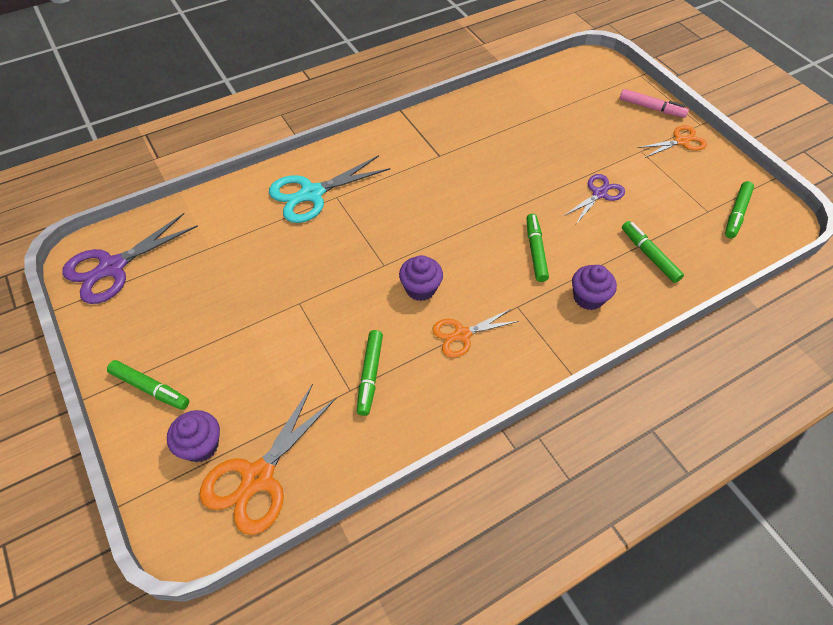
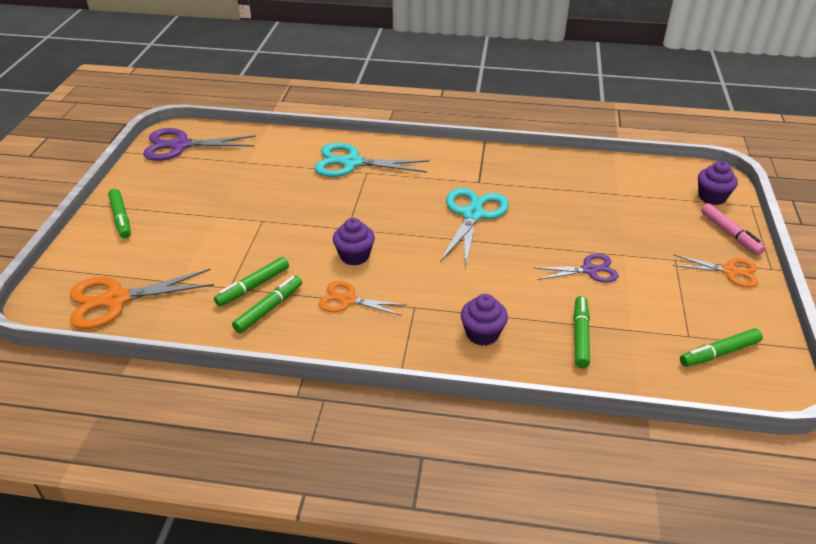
camera: 40 degrees right, 15 degrees down
(201, 445) = (108, 263): purple cupcake -> purple cupcake (712, 197)
(469, 191) = (472, 215): none -> turquoise scissors
(535, 251) = (477, 280): green marker -> green marker (269, 309)

